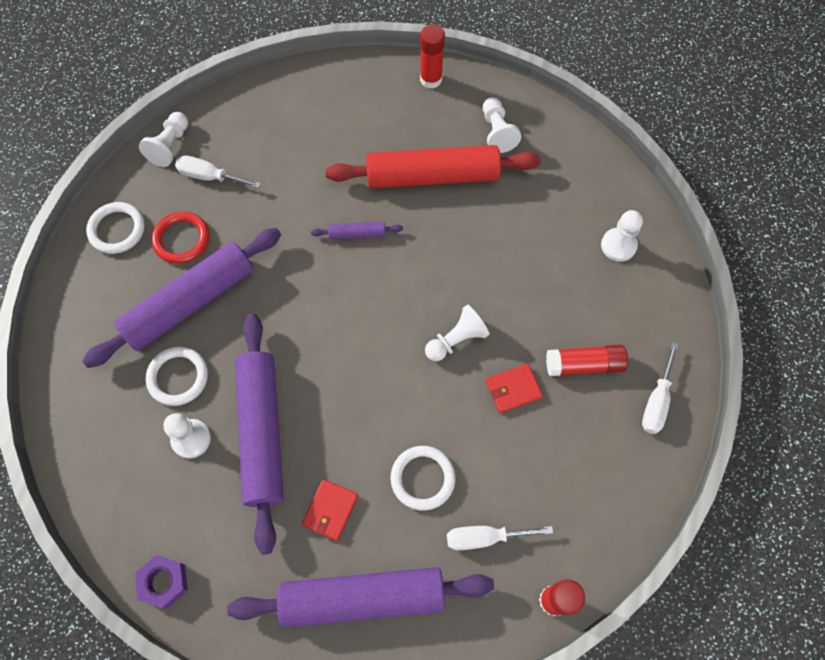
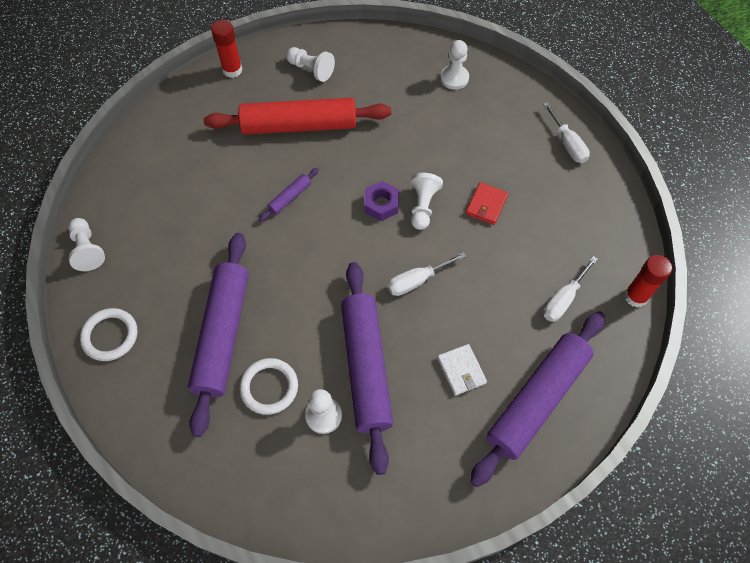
camera: 45 degrees left, 5 degrees down
(164, 582) = (408, 517): purple nut -> purple nut (381, 204)
(181, 239) = (169, 301): red ring -> none
(210, 176) = (143, 245): white screwdriver -> white screwdriver (417, 280)
(261, 432) = (365, 367): purple rolling pin -> purple rolling pin turned 45 degrees clockwise
(330, 510) = (461, 370): red wallet -> white wallet
(422, 478) = (493, 300): white ring -> none
(432, 176) = (299, 125): red rolling pin -> red rolling pin turned 45 degrees clockwise
(584, 364) = (509, 157): red glue stick -> none

